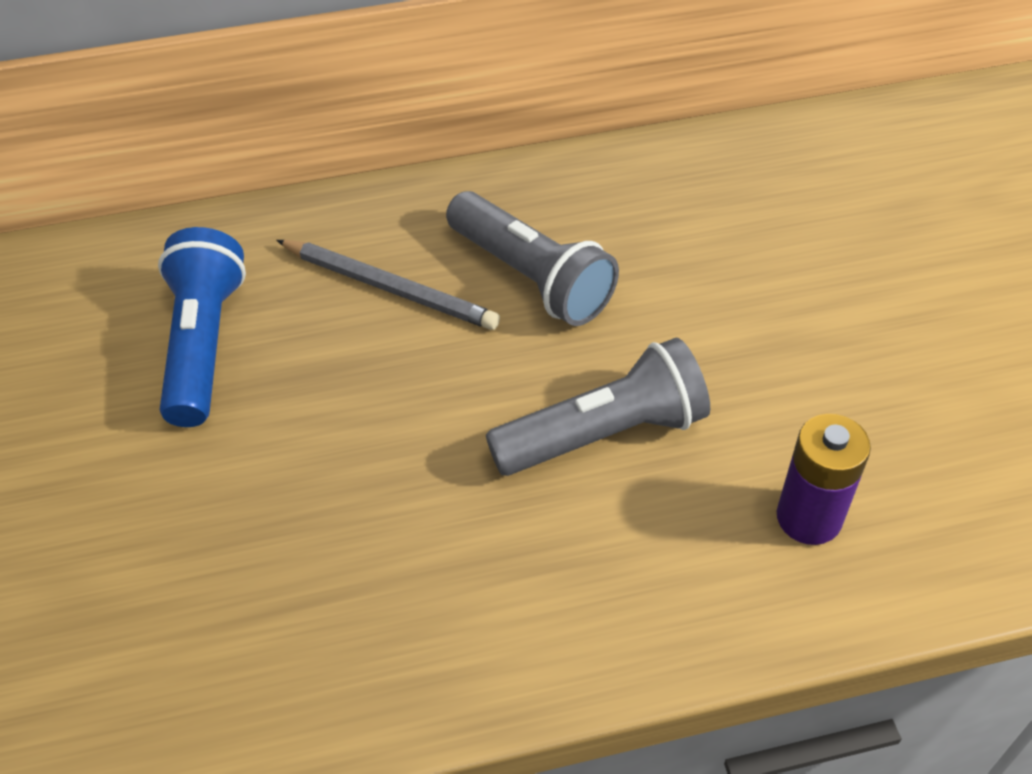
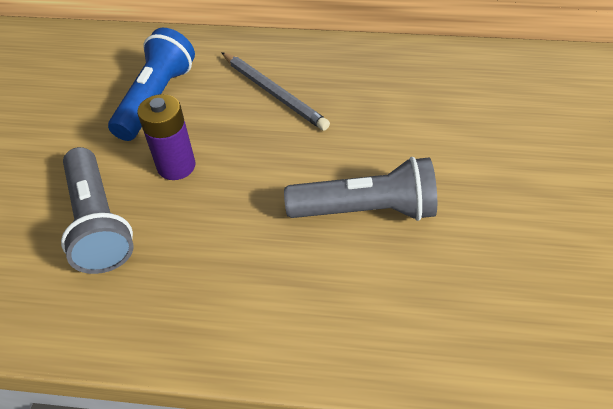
camera: 20 degrees right, 0 degrees up
(531, 277) = (360, 106): grey flashlight -> grey flashlight (99, 223)
(808, 517) = (484, 303): purple battery -> purple battery (176, 166)

